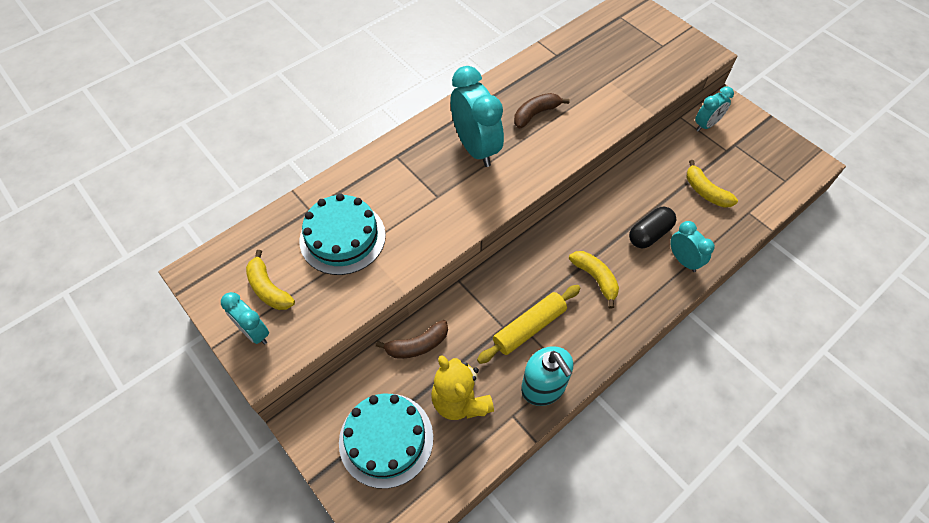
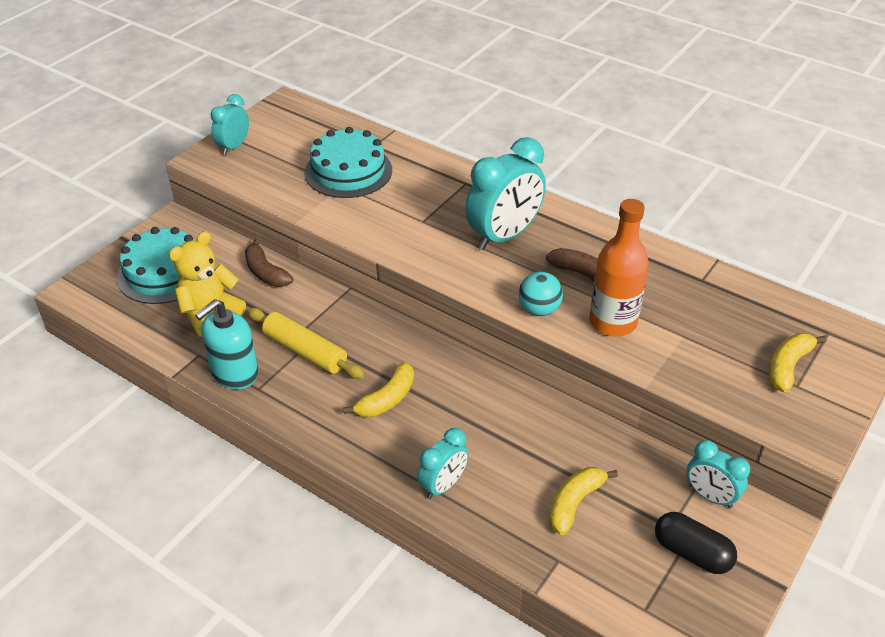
camera: 75 degrees right, 15 degrees down
(269, 289) = (279, 143): yellow banana -> yellow banana (788, 367)
(566, 148) = (539, 309): none -> turquoise ball
(589, 112) = (613, 322): none -> orange bottle
(649, 234) = (473, 445): black capsule -> black capsule (692, 553)

